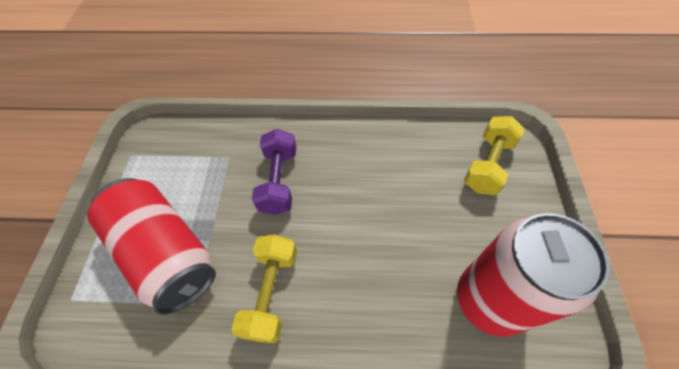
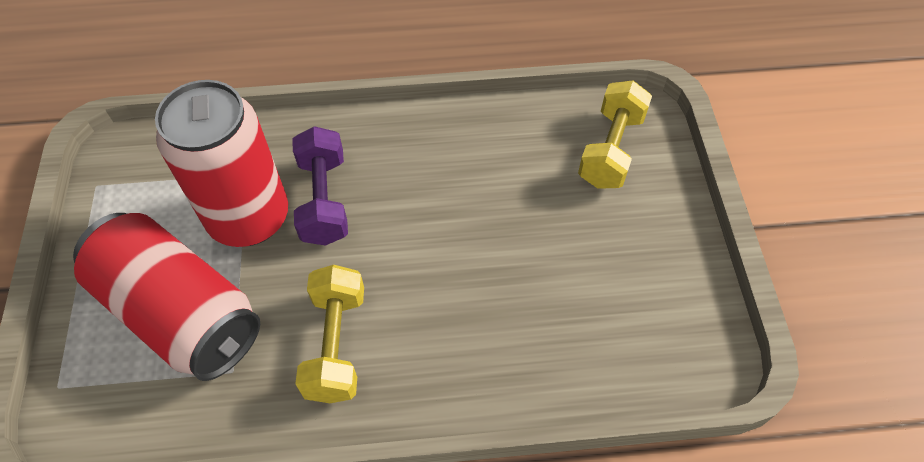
camera: 10 degrees left, 0 degrees up
(489, 300) = (619, 319): red can -> red can (249, 217)

